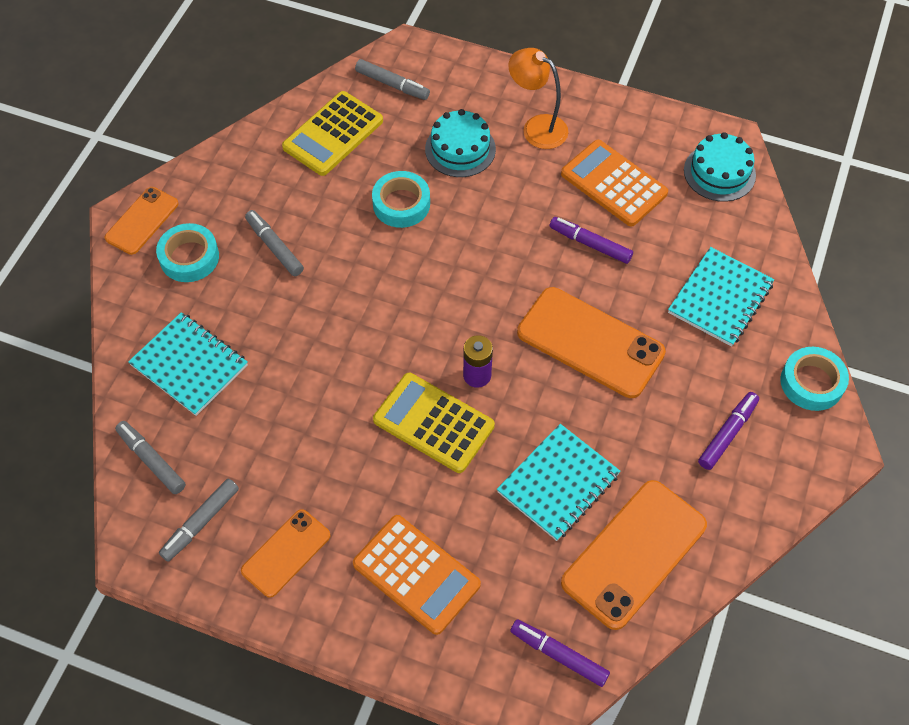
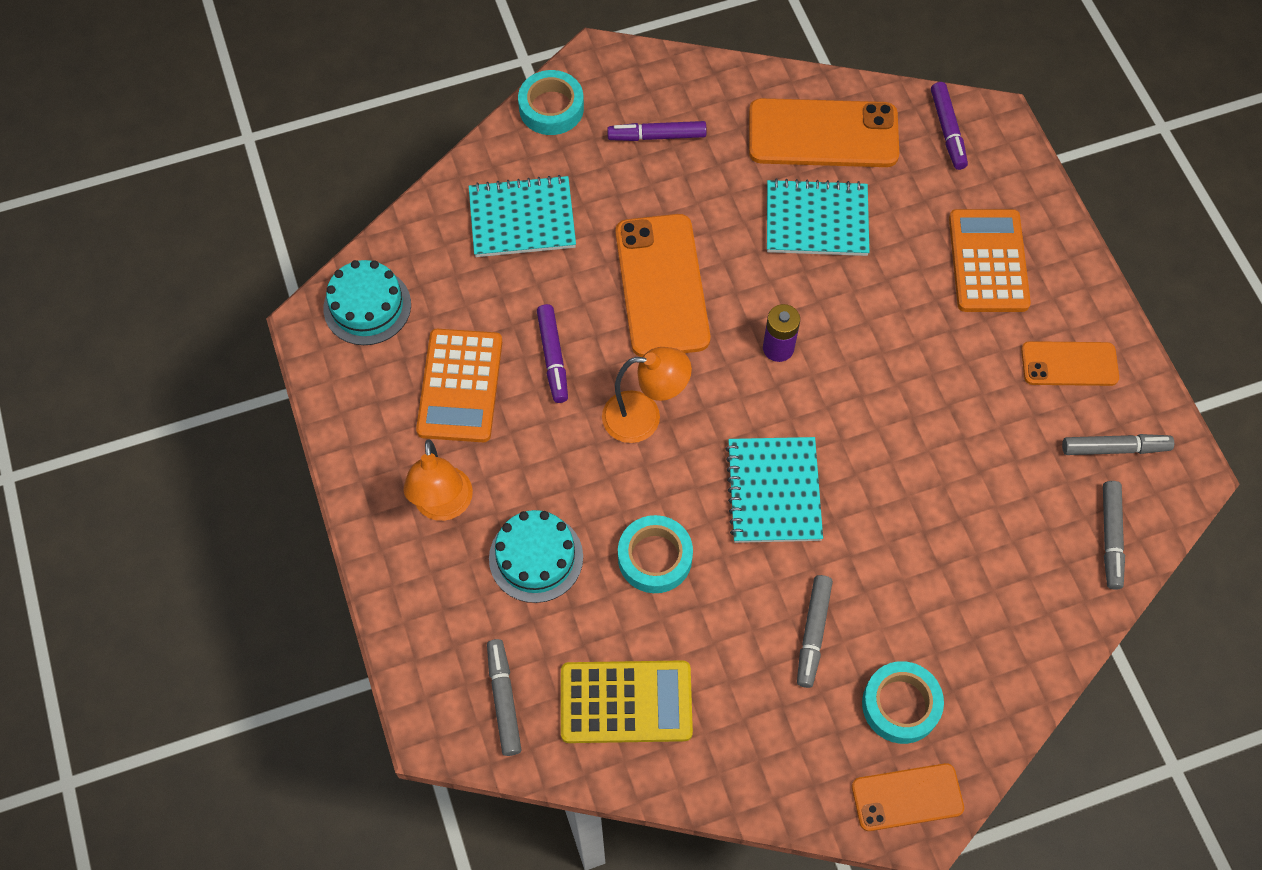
camera: 130 degrees left, 5 degrees up
(189, 365) = (1002, 592): turquoise notebook -> turquoise notebook (773, 491)
(433, 423) = (855, 347): yellow calculator -> none
(499, 263) = (644, 417): none -> orange lamp

